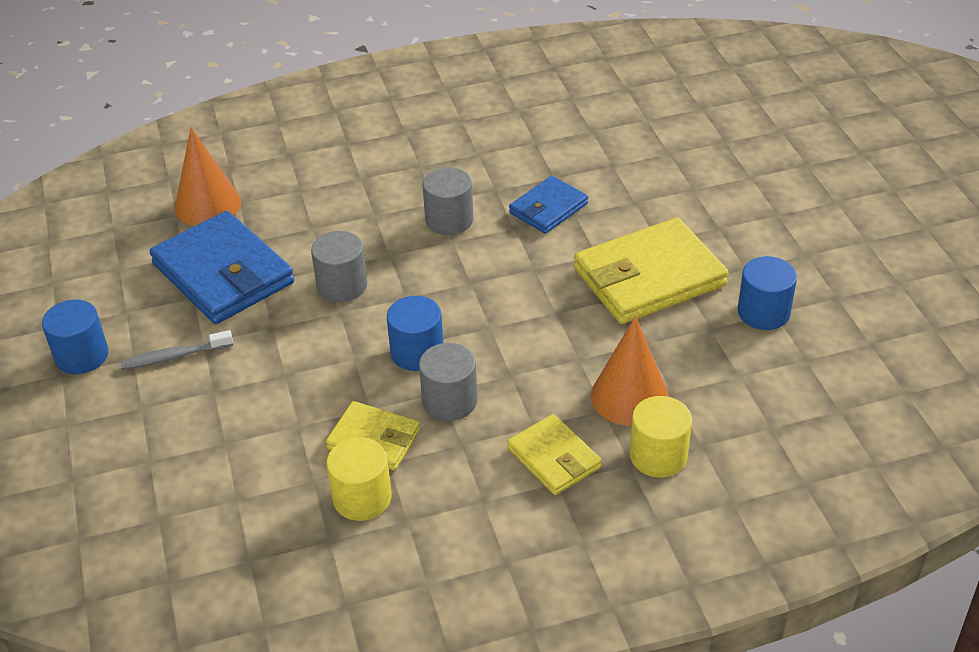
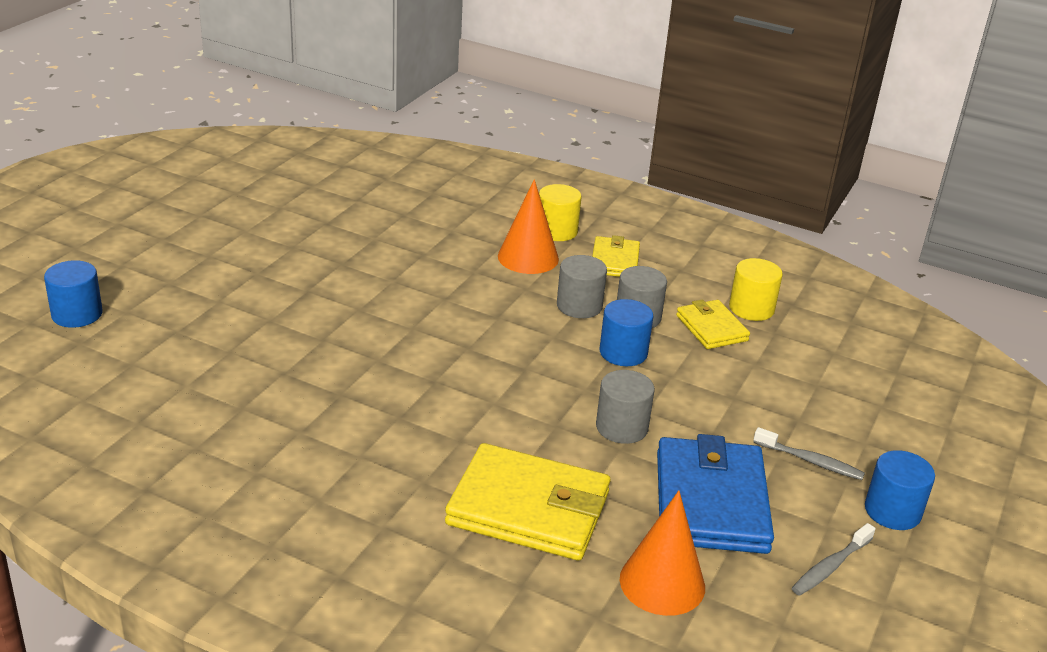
camera: 140 degrees left, 10 degrees down
(104, 283) = (830, 567): none -> grey toothbrush
(449, 220) = (472, 418): grey cylinder -> grey cylinder (579, 306)
(548, 208) = (387, 376): blue wallet -> none
(649, 277) = (406, 295): yellow wallet -> yellow wallet (528, 509)
(763, 312) = (379, 241): blue cylinder -> blue cylinder (77, 314)

